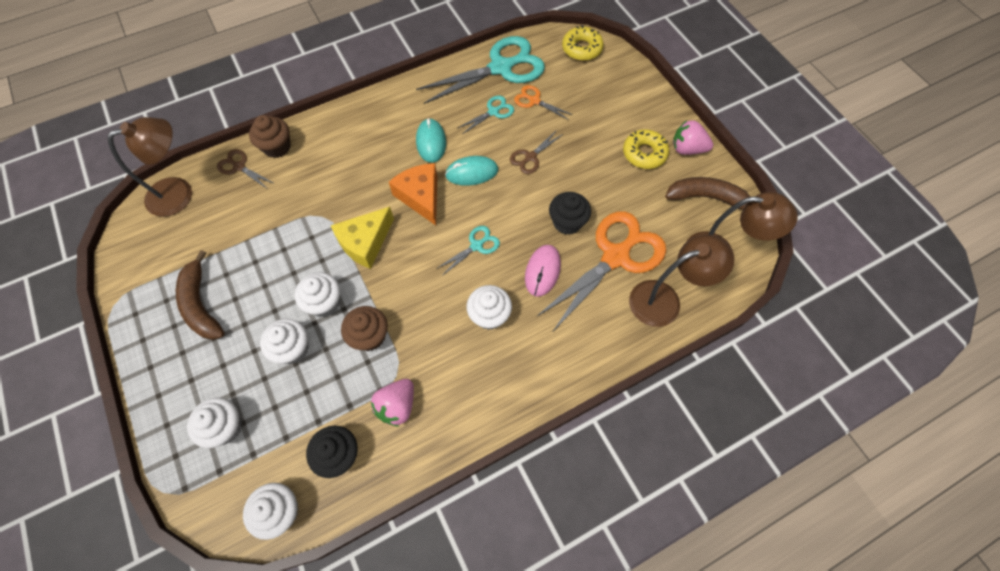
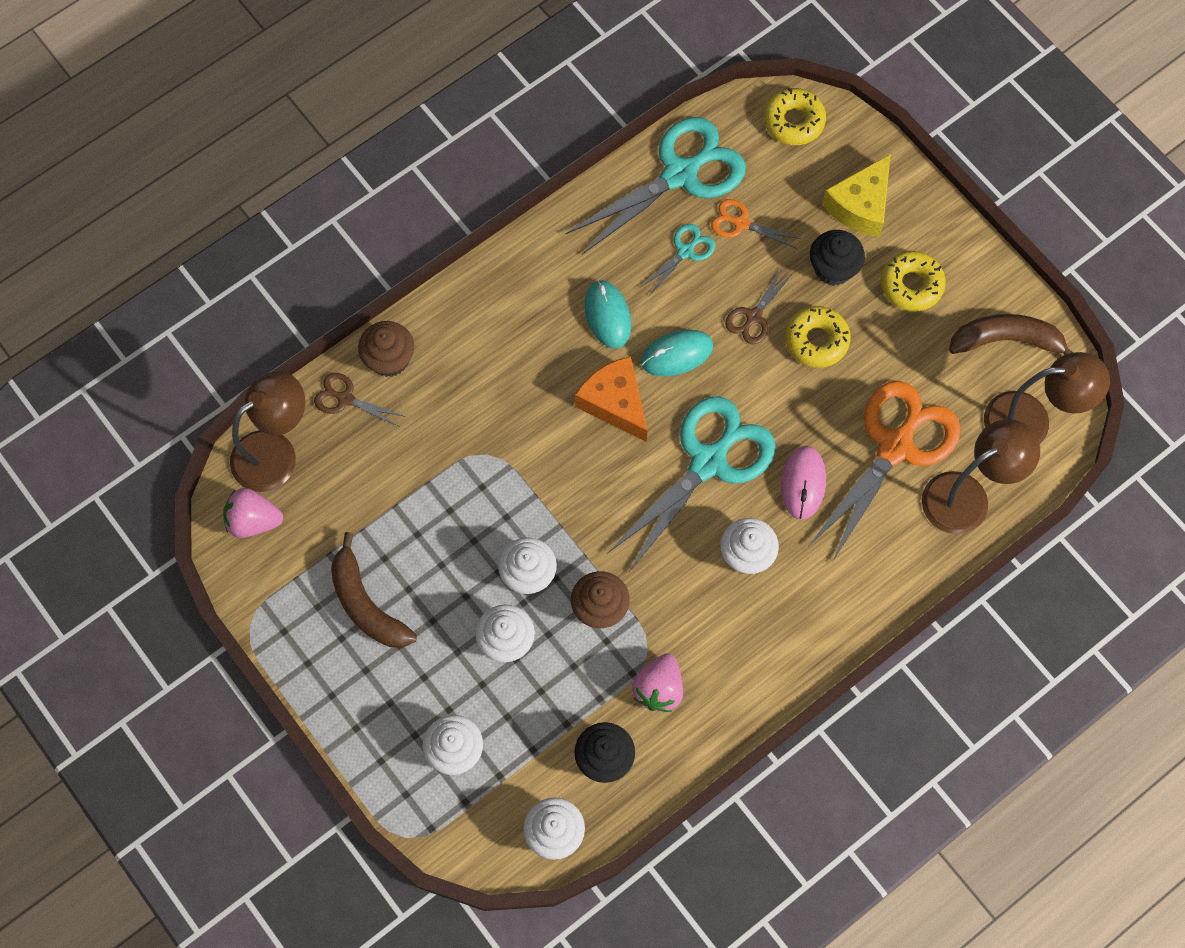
camera: 10 degrees left, 5 degrees up
(365, 243) = (557, 483): yellow cheese -> yellow cheese (860, 205)
(476, 246) = (708, 462): turquoise scissors -> turquoise scissors, size x2.19
(567, 222) = (823, 408): black cupcake -> black cupcake (833, 268)
(571, 178) = (816, 340): none -> yellow donut
(687, 149) = (970, 268): pink strawberry -> pink strawberry (253, 521)

